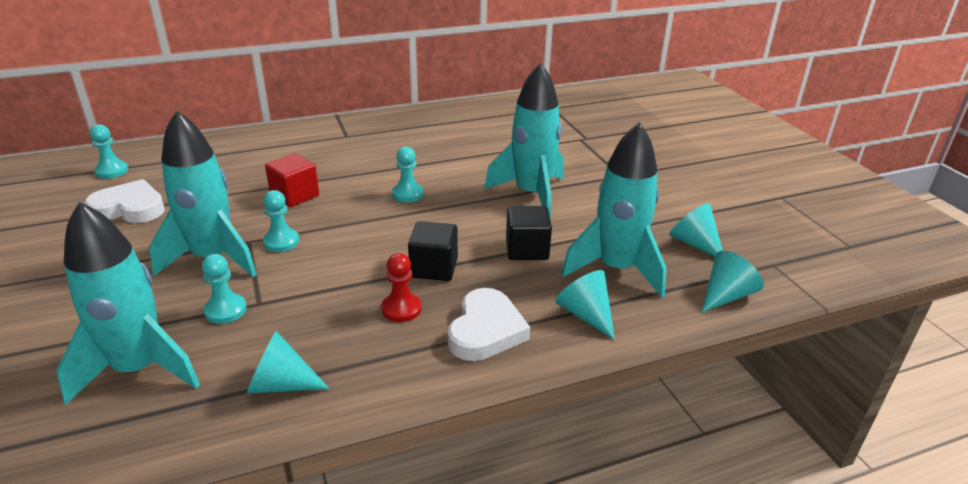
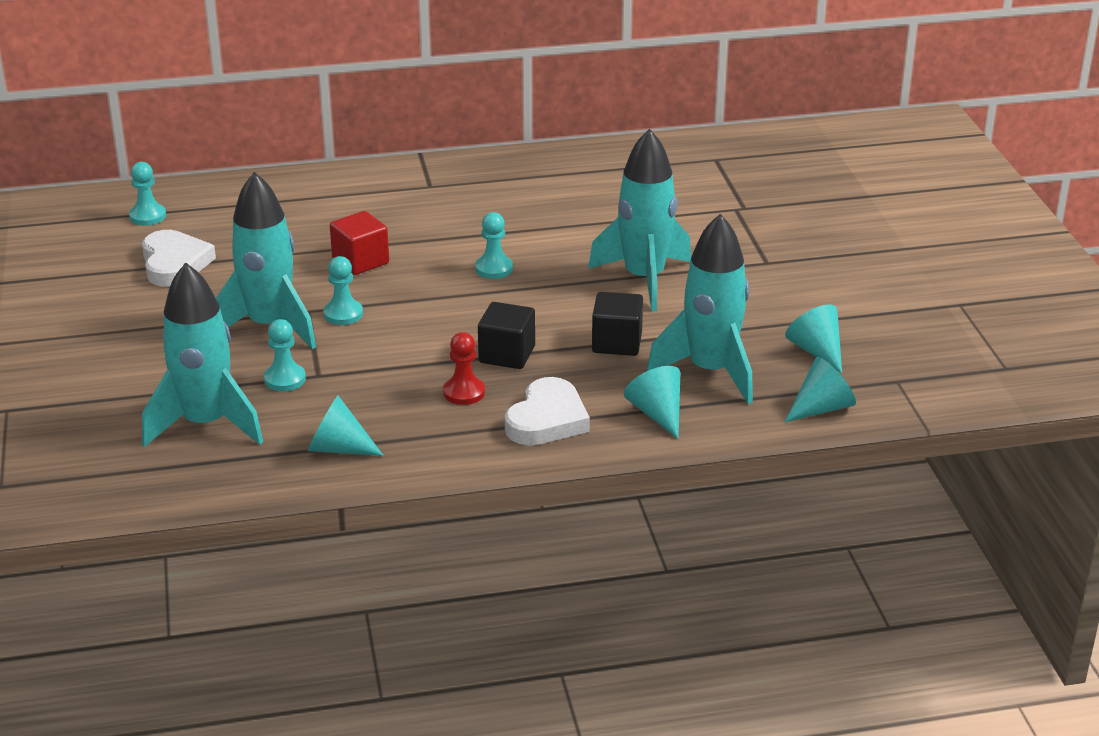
camera: 10 degrees right, 0 degrees up
(129, 208) = (174, 263): white heart -> white heart turned 60 degrees clockwise

